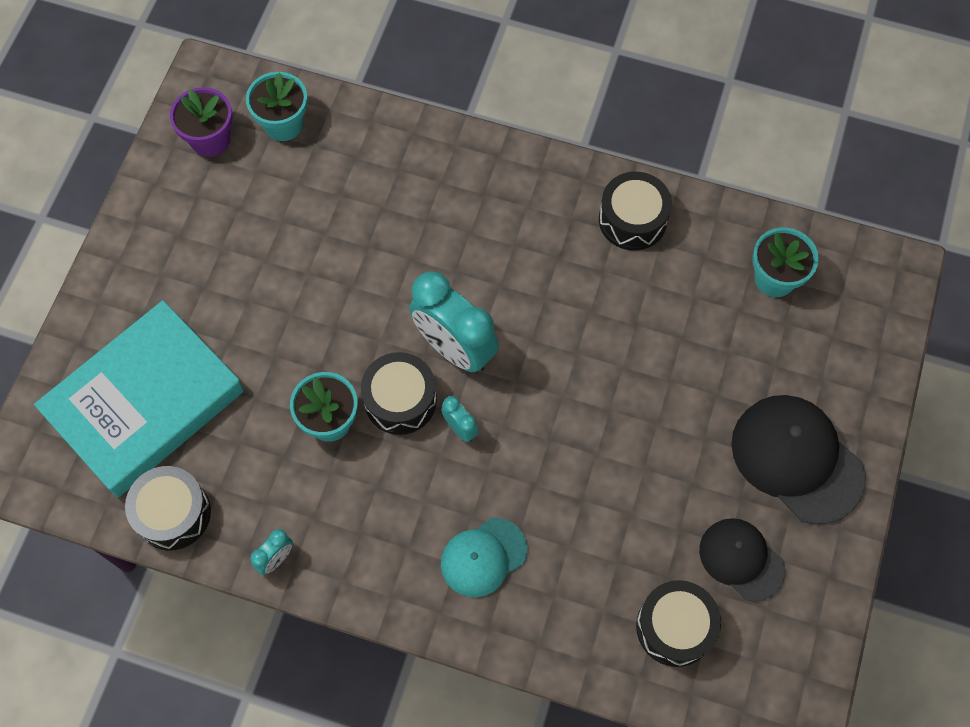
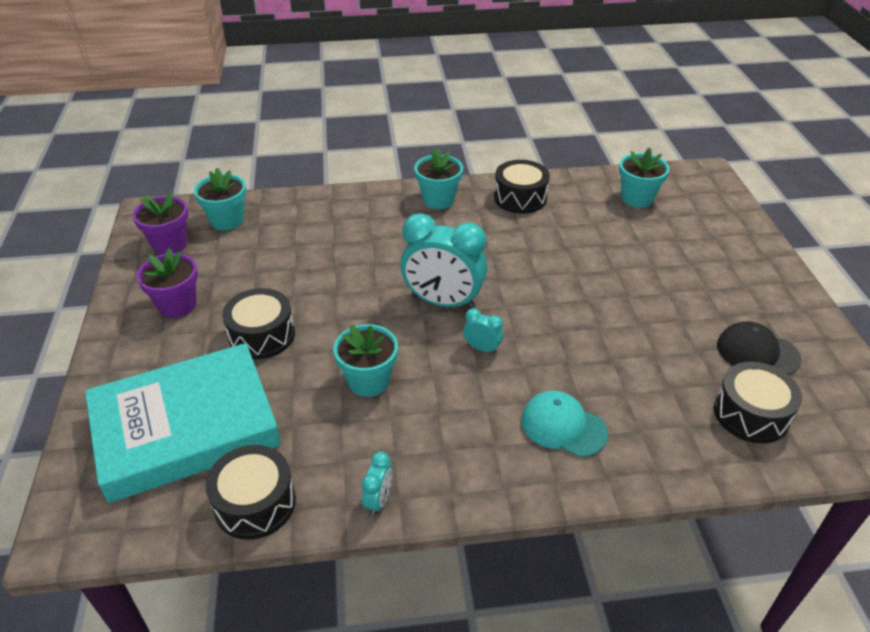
camera: 25 degrees left, 25 degrees down
(144, 402) = (185, 427): turquoise book -> turquoise book turned 45 degrees clockwise
(188, 238) = (177, 305): none -> purple flower pot
(400, 400) = (420, 347): black drum -> black drum (262, 335)
(483, 557) = (563, 426): turquoise cap -> turquoise cap turned 90 degrees clockwise
(534, 184) = (438, 200): none -> turquoise flower pot
(797, 459) = (738, 282): black cap -> none

